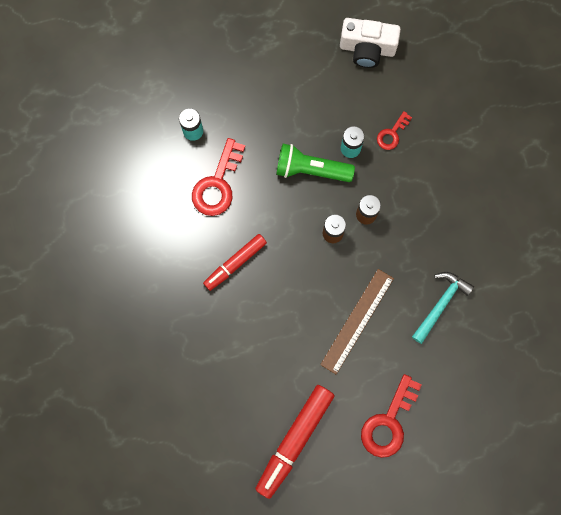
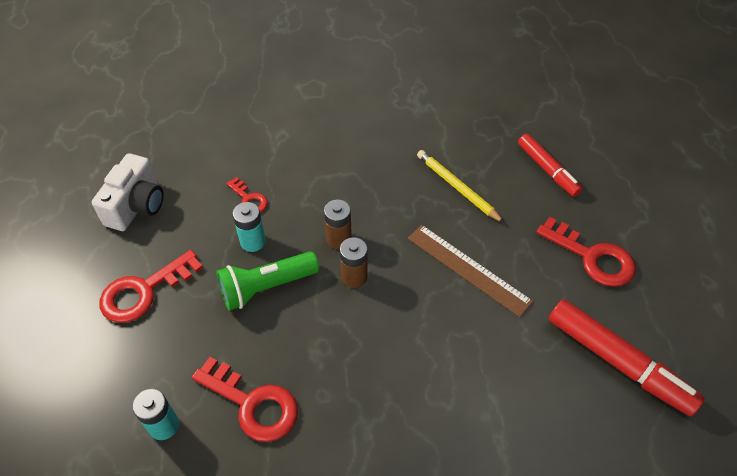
camera: 80 degrees left, 25 degrees down
(235, 263) = (371, 398): red marker -> red marker (547, 169)
(291, 82) = (144, 291): none -> red key
(311, 169) = (266, 287): green flashlight -> green flashlight turned 45 degrees clockwise
(441, 304) = (457, 187): turquoise hammer -> yellow pencil

